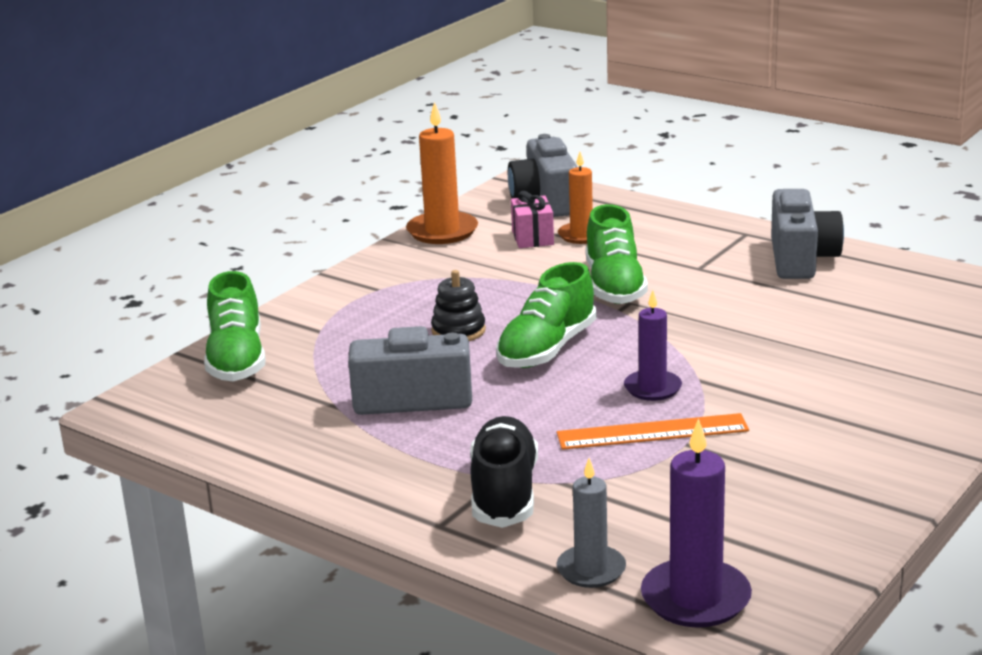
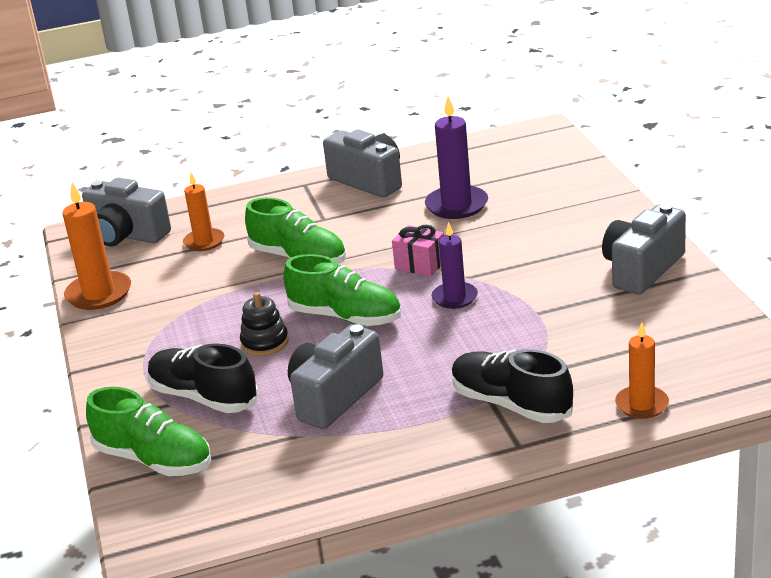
camera: 50 degrees left, 5 degrees up
(346, 341) = (204, 397): none -> black shoe
(532, 238) = (174, 261): pink gift -> pink gift (420, 264)
(547, 349) = (345, 317): green shoe -> green shoe turned 45 degrees counterclockwise
(591, 570) = (642, 404): grey candle -> orange candle
(652, 432) = (508, 319): orange ruler -> none
(695, 598) = (714, 378): purple candle -> purple candle (456, 205)
(856, 471) = (642, 269): none -> grey camera

